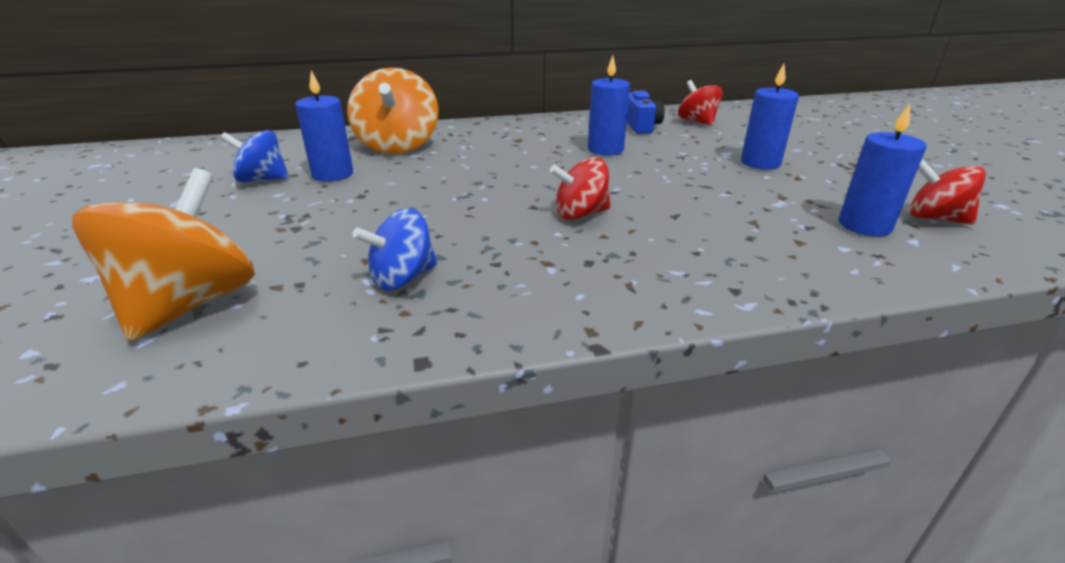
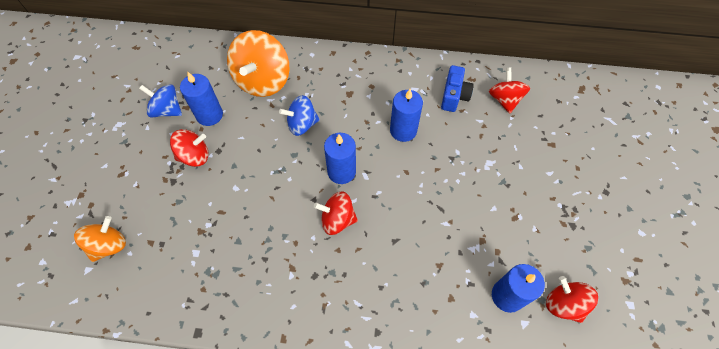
camera: 20 degrees right, 30 degrees up
(190, 304) = (109, 245): orange spinning top -> orange spinning top, size x0.60
(324, 204) = (194, 156): none -> red spinning top
(403, 278) = (212, 257): blue spinning top -> blue spinning top (302, 124)
(760, 163) = (503, 187): blue candle -> blue candle (341, 171)

